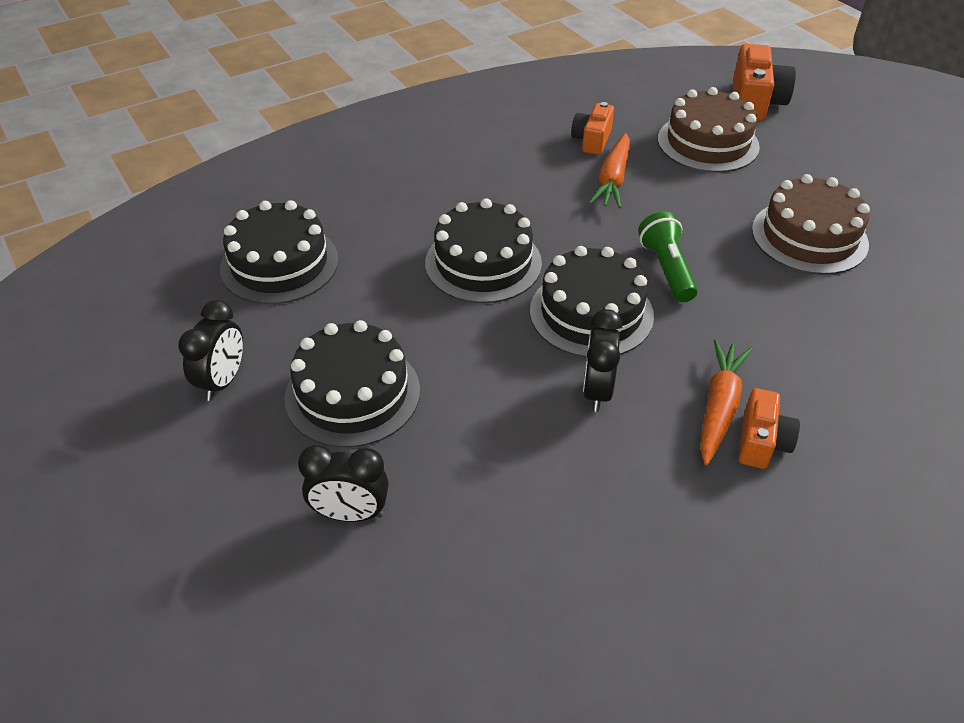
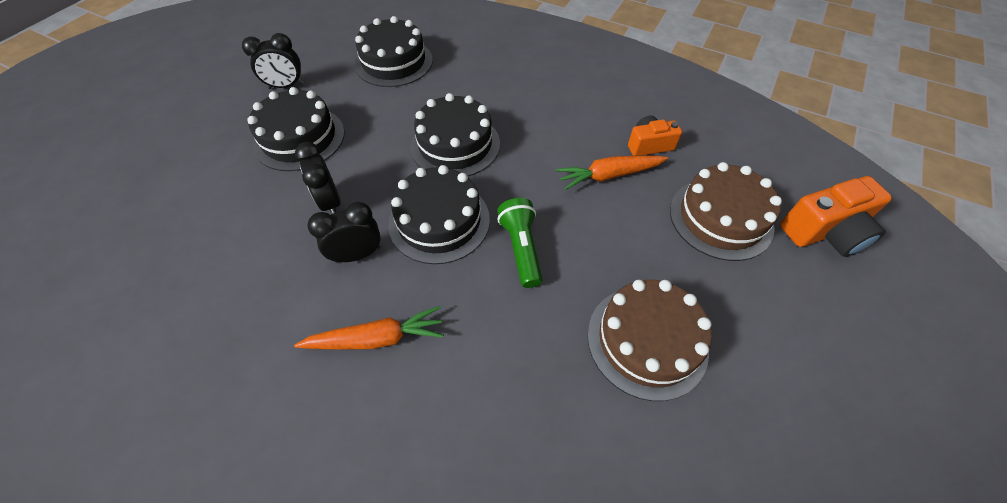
camera: 60 degrees right, 10 degrees up
(350, 514) = (204, 178): black clock -> black clock (330, 202)
(666, 269) = (521, 248): green flashlight -> green flashlight turned 60 degrees counterclockwise
(761, 442) = (350, 382): orange camera -> none

